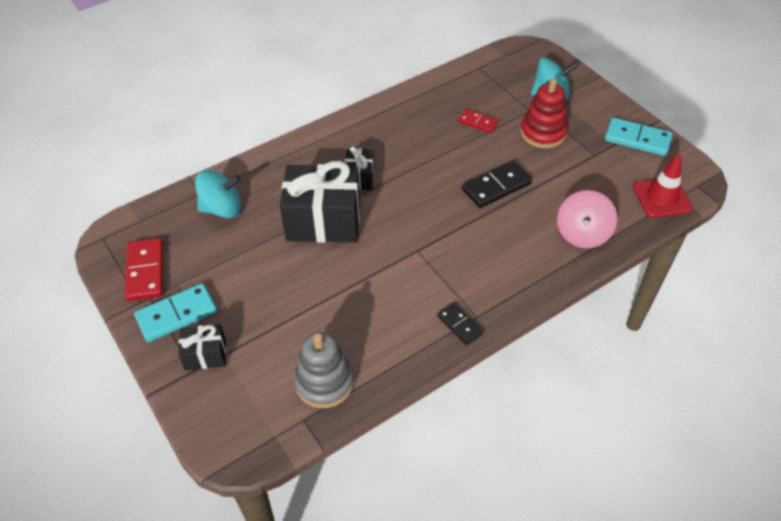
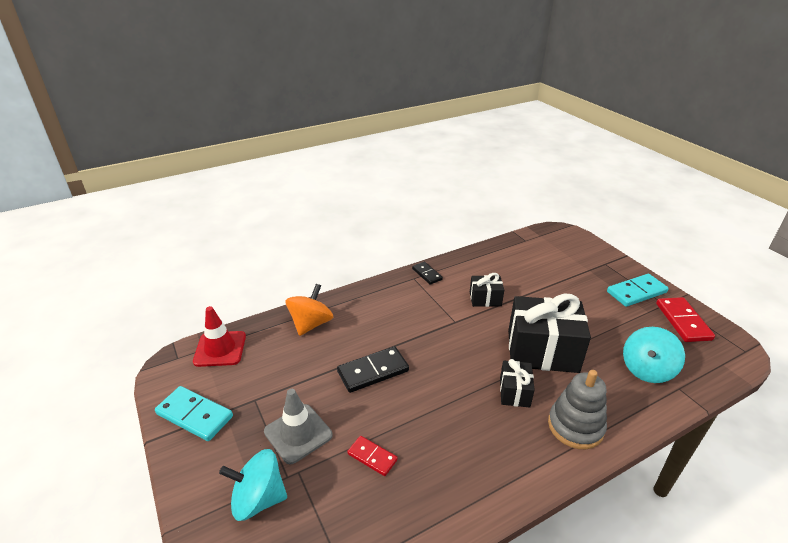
camera: 175 degrees left, 15 degrees down
(205, 355) = (601, 270): black gift -> black gift (485, 299)
(222, 209) = (647, 369): turquoise spinning top -> turquoise spinning top turned 45 degrees counterclockwise
(324, 382) = (516, 253): grey stacking toy -> grey stacking toy (575, 426)
(543, 133) = (298, 433): red stacking toy -> grey traffic cone
(582, 234) = (311, 324): pink spinning top -> orange spinning top

